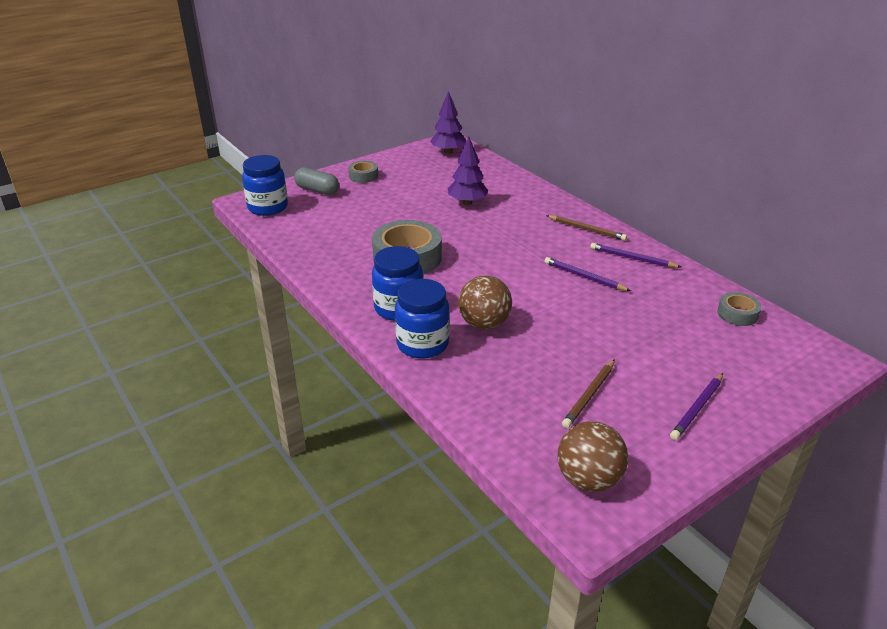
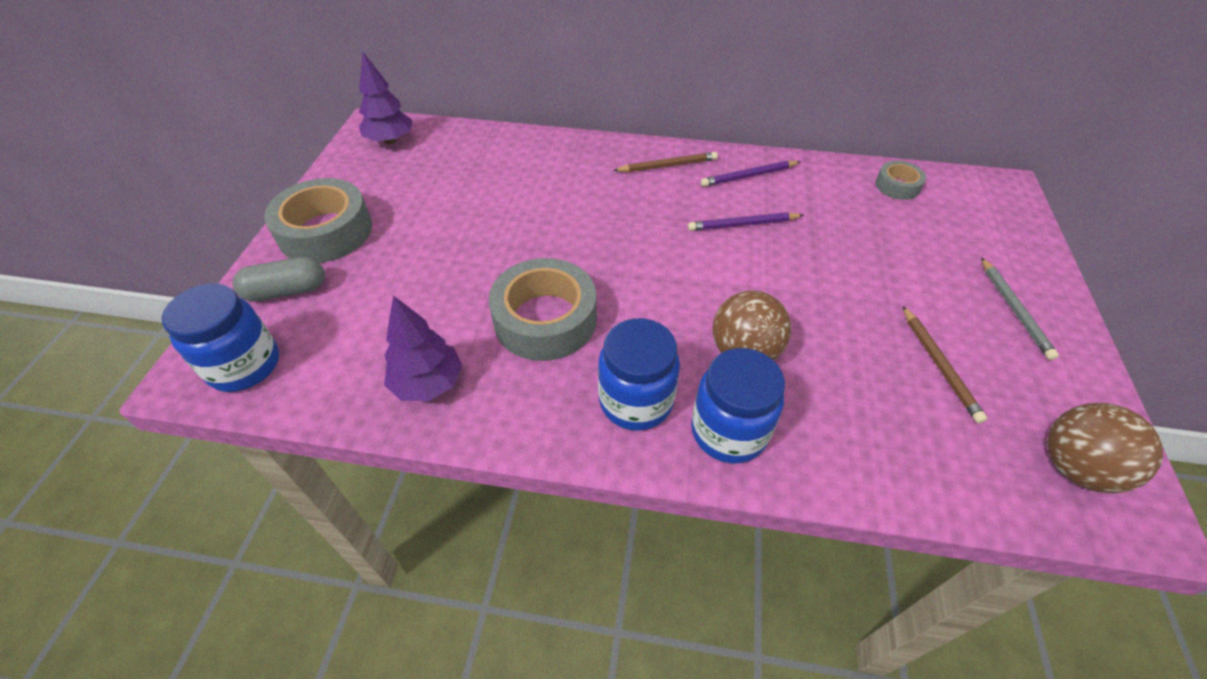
camera: 45 degrees left, 15 degrees up
(363, 176) = (325, 231): grey tape -> grey tape, size x1.95
(467, 202) = (507, 199): purple tree -> purple tree (428, 383)
(697, 408) = (1014, 310): purple pencil -> grey pencil

